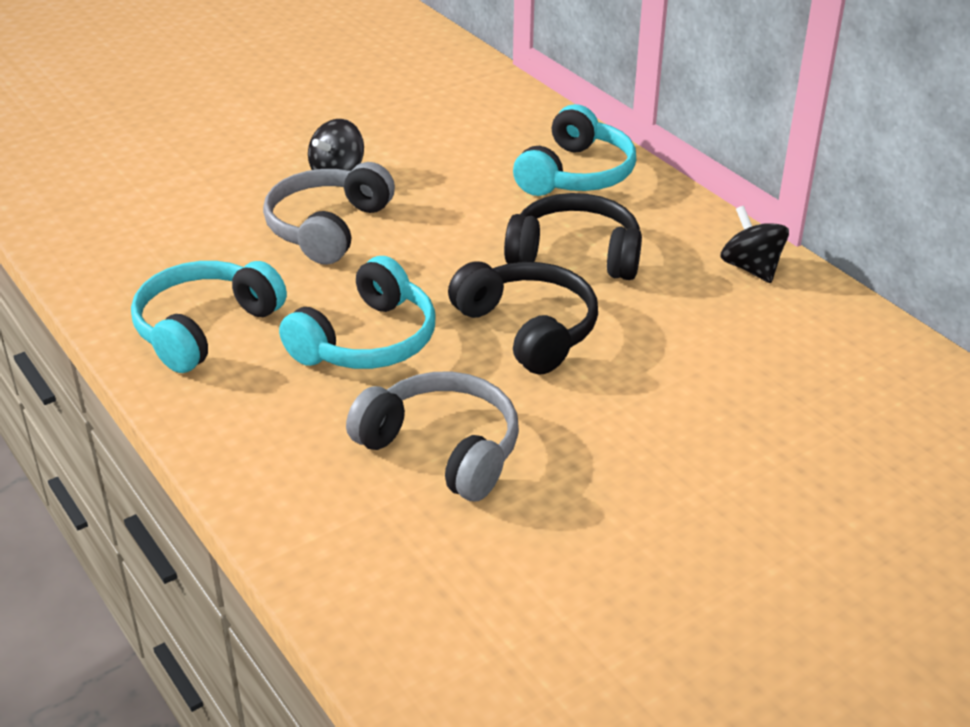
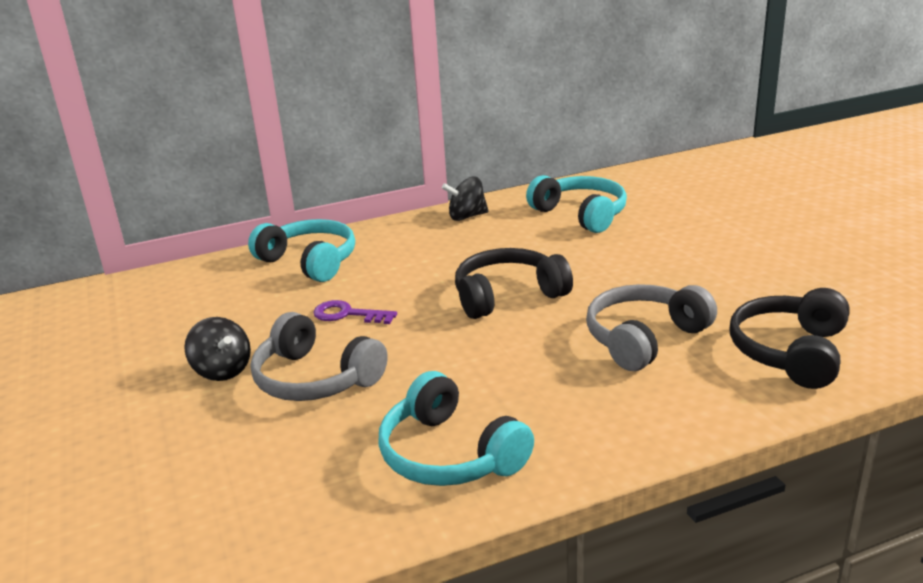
camera: 75 degrees left, 10 degrees down
(367, 341) = (500, 365): turquoise headphones -> turquoise headphones (581, 214)
(458, 223) = (348, 314): none -> purple key
(575, 254) = (420, 271): black headphones -> black headphones (790, 352)

